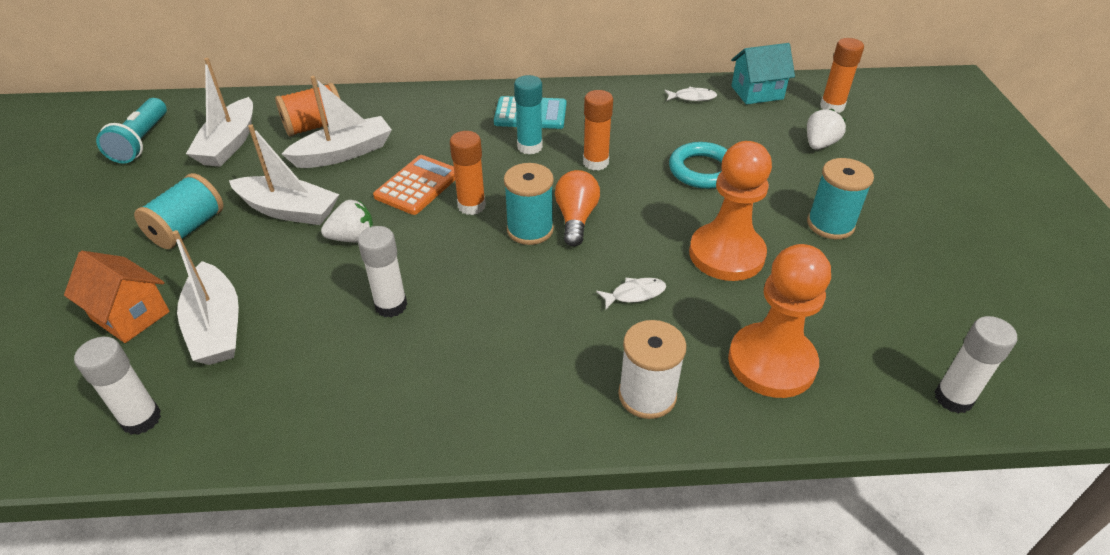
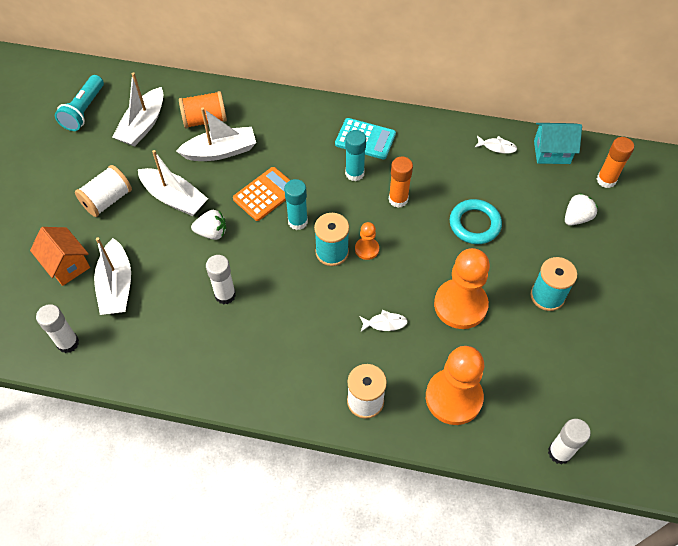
camera: 15 degrees right, 15 degrees up
(188, 229) = (107, 200): turquoise spool -> white spool
(471, 206) = (298, 221): orange glue stick -> turquoise glue stick
(576, 218) = (367, 249): orange light bulb -> orange pawn

